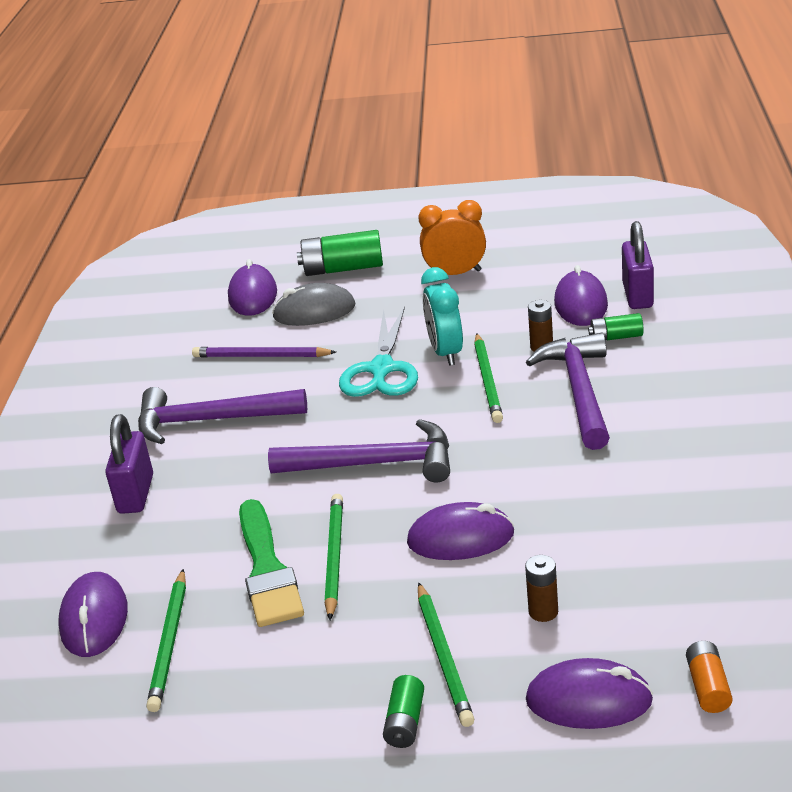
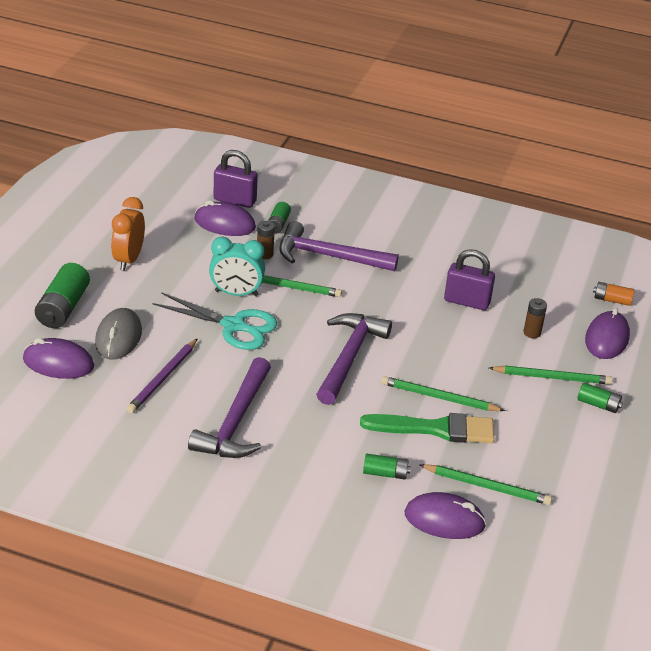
camera: 80 degrees left, 5 degrees up
(136, 494) = (307, 477): purple padlock -> purple padlock (467, 301)
(164, 550) = (385, 473): none -> green battery
(460, 538) = (450, 343): purple mouse -> none

